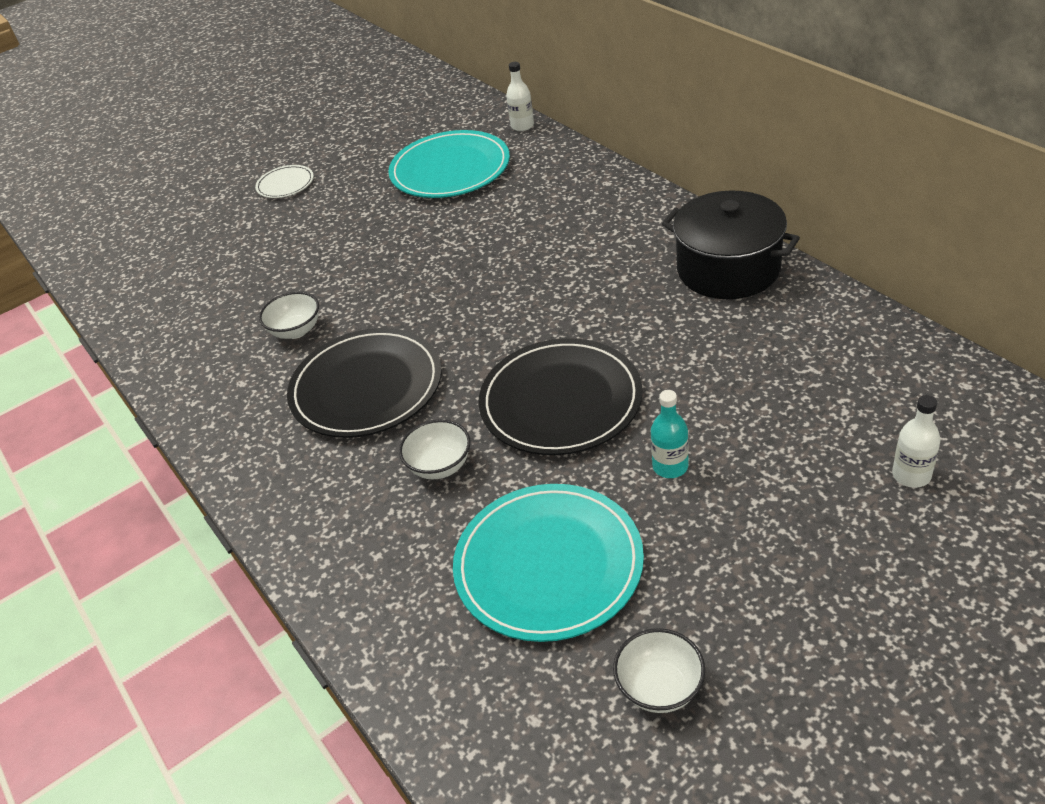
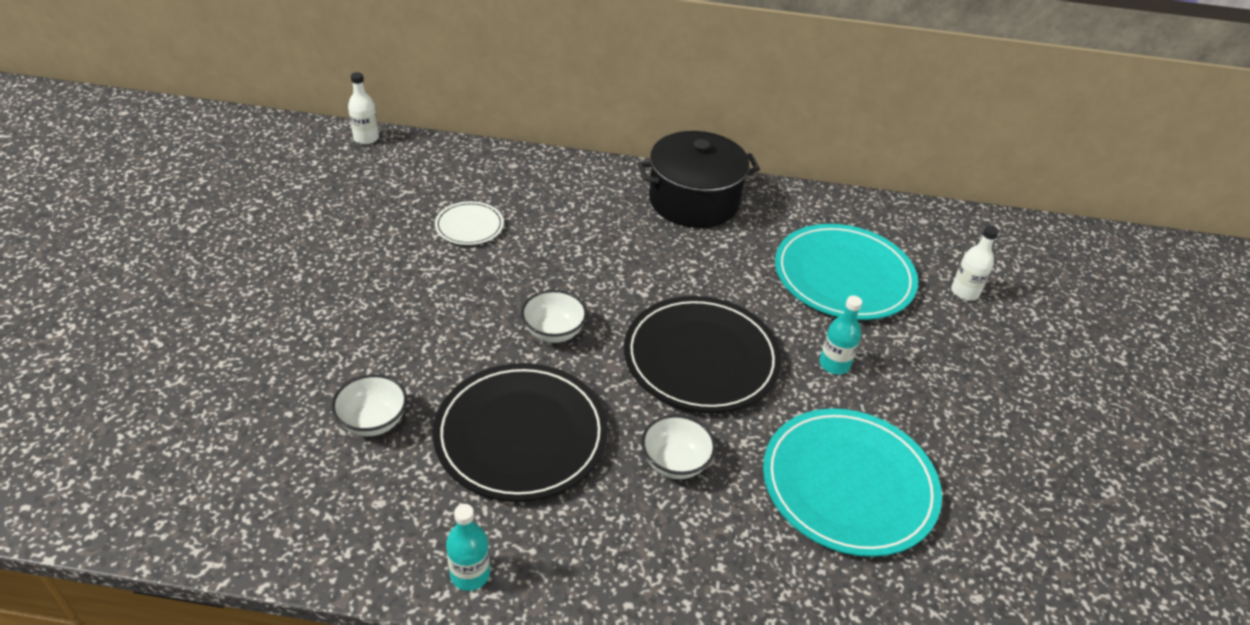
camera: 55 degrees left, 0 degrees up
(234, 456) = (470, 574): none -> turquoise bottle
(285, 184) = (150, 282): white plate -> white plate (469, 226)
(450, 169) = (340, 201): turquoise plate -> turquoise plate (843, 276)
(660, 687) = (1012, 516): white bowl -> white bowl (553, 332)

